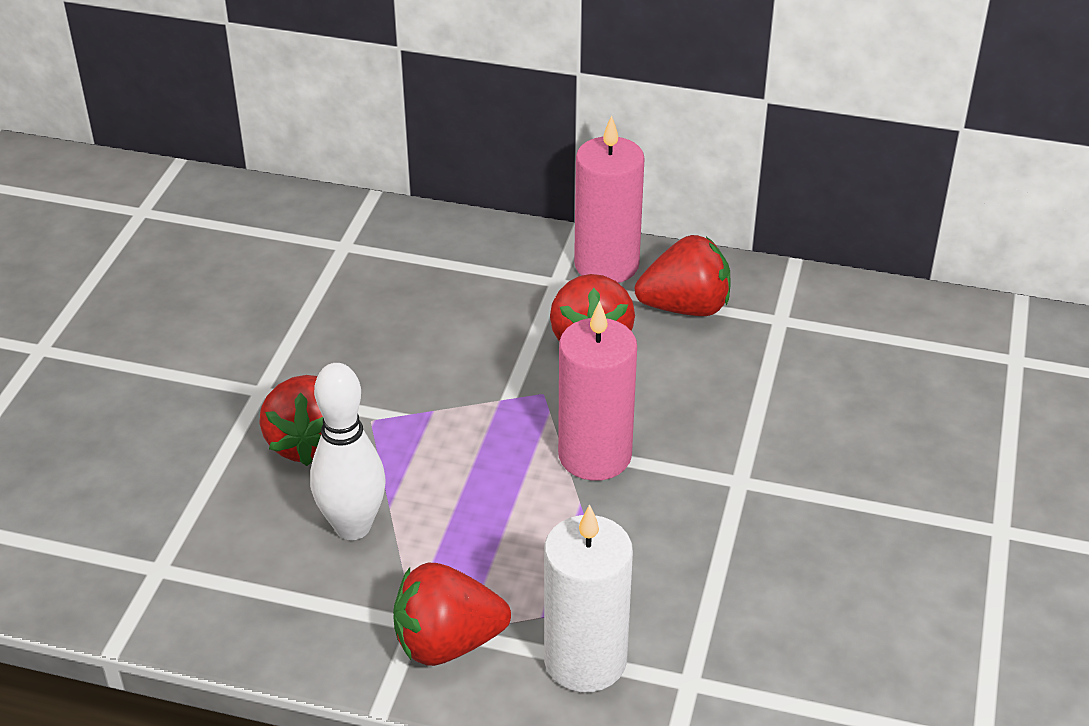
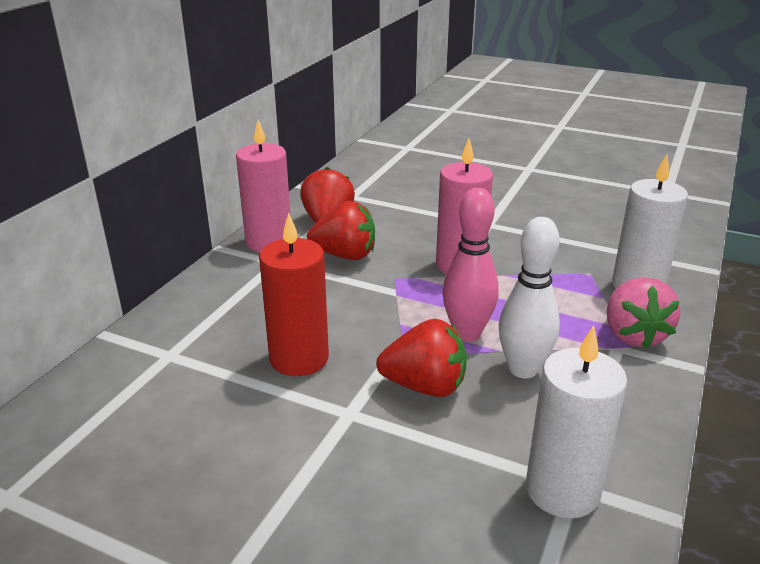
camera: 80 degrees left, 10 degrees down
(150, 559) = (562, 490): none -> white candle
(349, 338) = (299, 358): none -> red candle
(422, 472) = (467, 333): none -> pink bowling pin
(447, 643) = (633, 335): red strawberry -> pink strawberry

